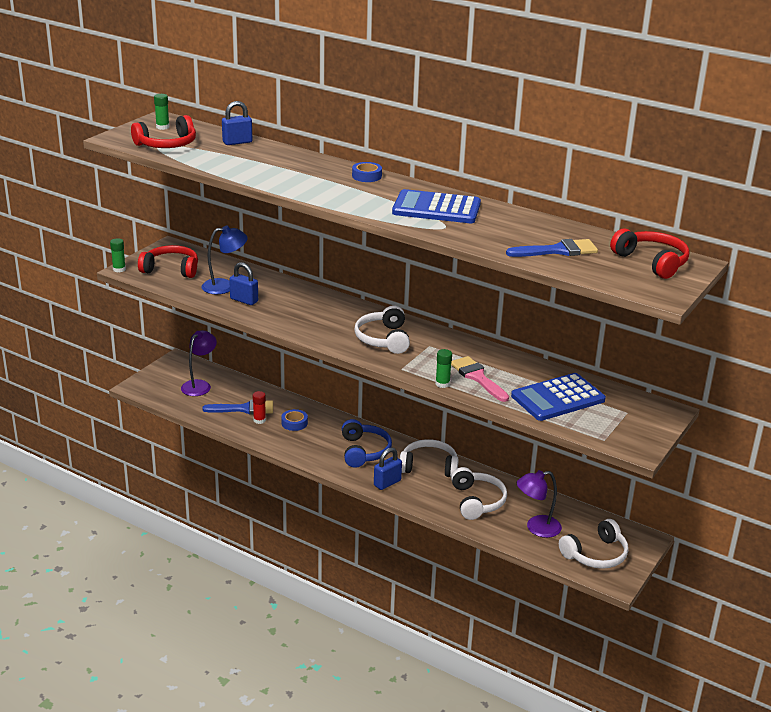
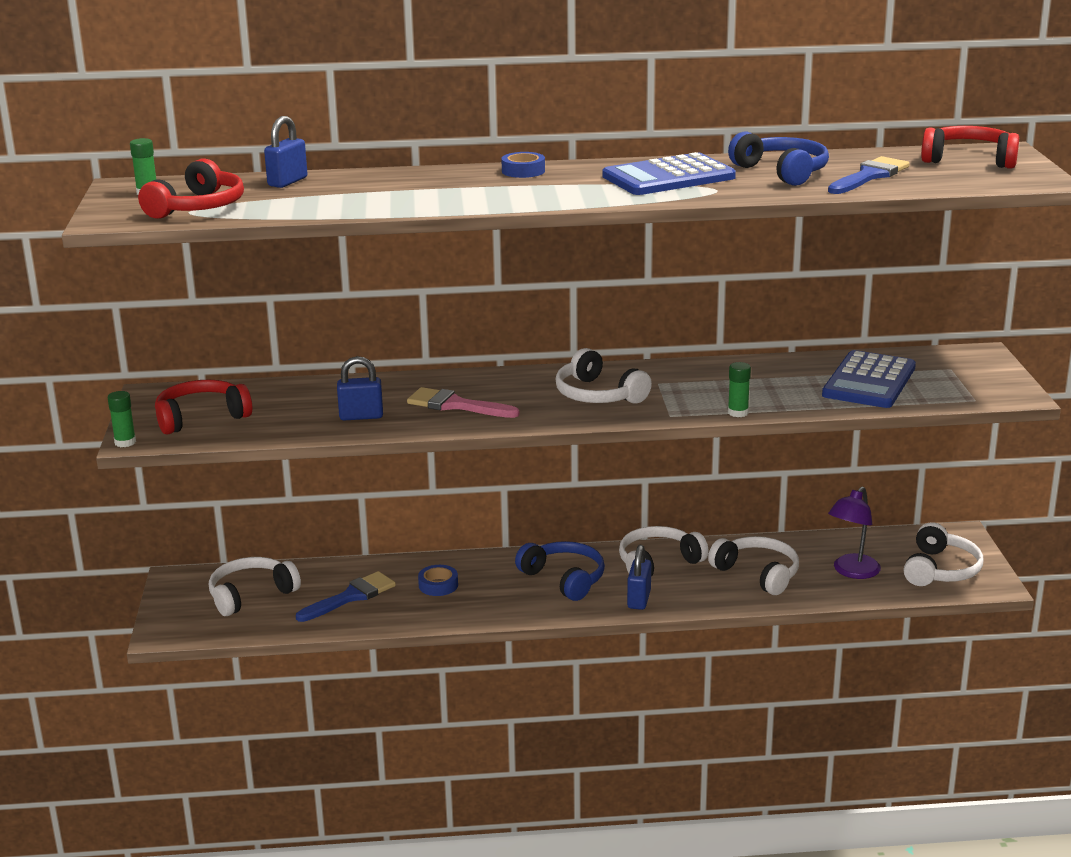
camera: 35 degrees left, 5 degrees down
(199, 385) = (251, 595): purple lamp -> white headphones
(225, 286) = (309, 411): blue lamp -> none
(259, 420) = (390, 600): red glue stick -> none
(477, 377) = (761, 393): pink brush -> pink brush (456, 405)
(511, 228) = (782, 172): none -> blue headphones

